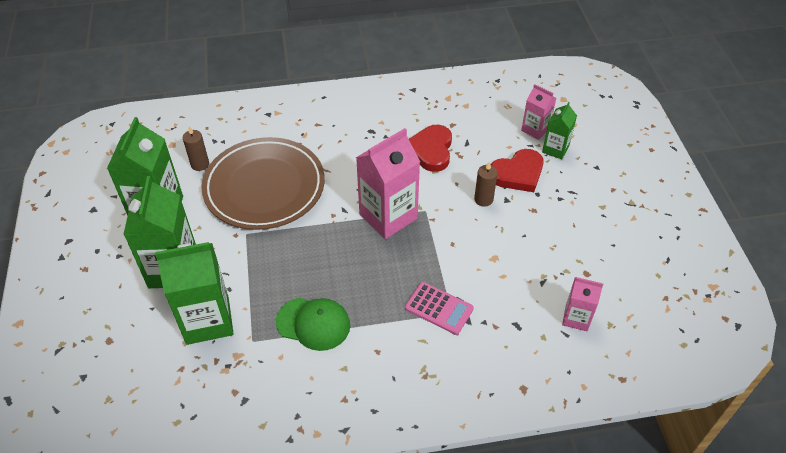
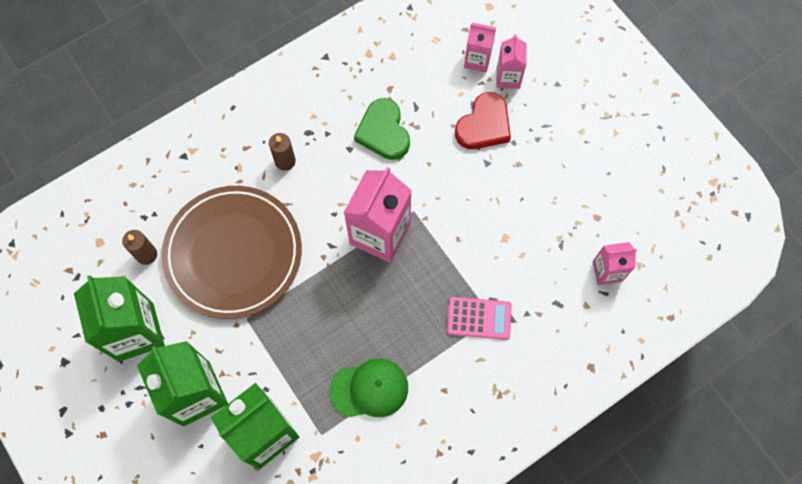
camera: 25 degrees left, 20 degrees up
(431, 150) = (383, 132): red heart -> green heart
(483, 199) = (464, 172): brown candle -> brown candle (285, 161)
(555, 149) = (508, 77): green carton -> pink carton

